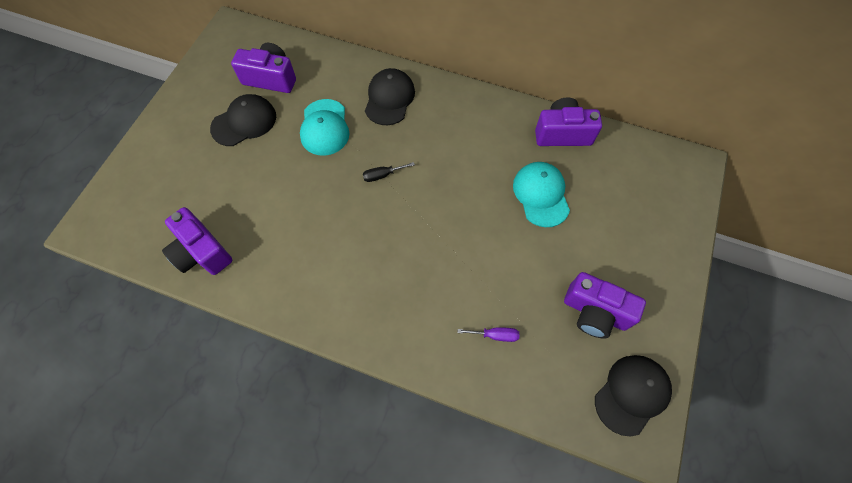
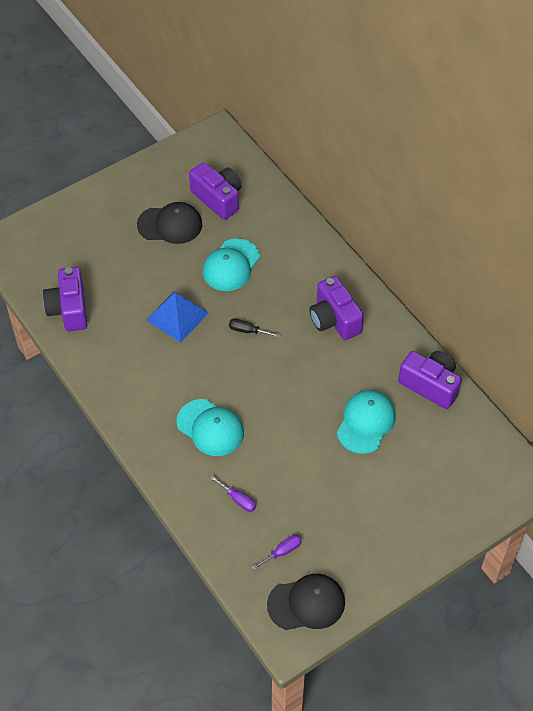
camera: 35 degrees right, 10 degrees down
(310, 198) = (177, 316): none -> blue pyramid
(389, 98) = (304, 271): black cap -> none
(418, 283) = (210, 428): none -> turquoise cap
(572, 359) = (282, 552): none -> purple screwdriver
(595, 312) = (330, 533): purple camera -> purple camera (334, 319)

